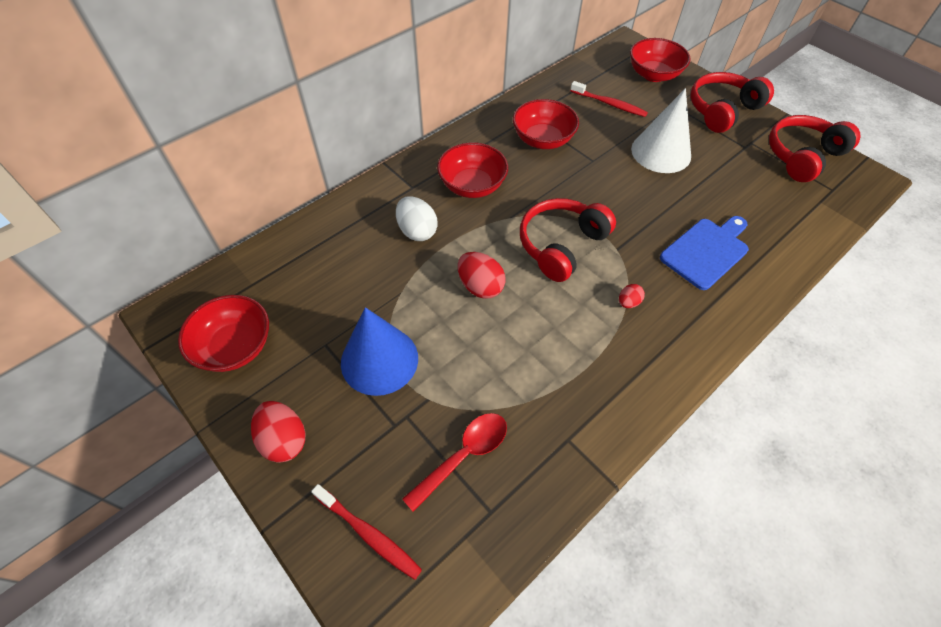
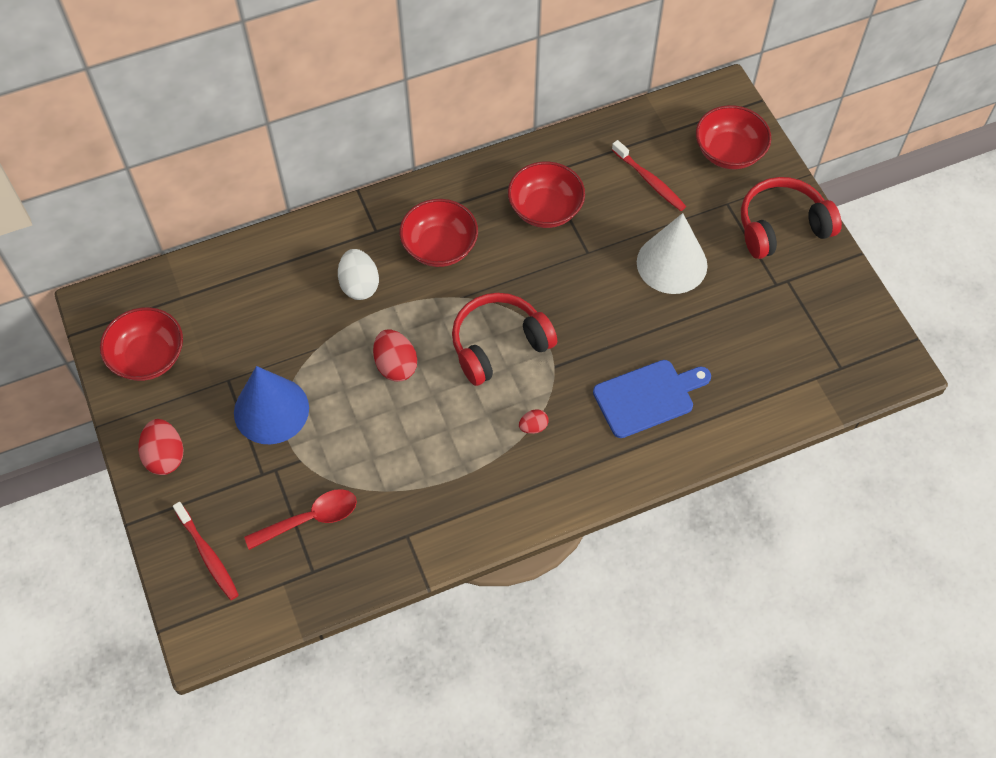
camera: 20 degrees right, 5 degrees up
(802, 156) = (836, 315): red headphones -> none

